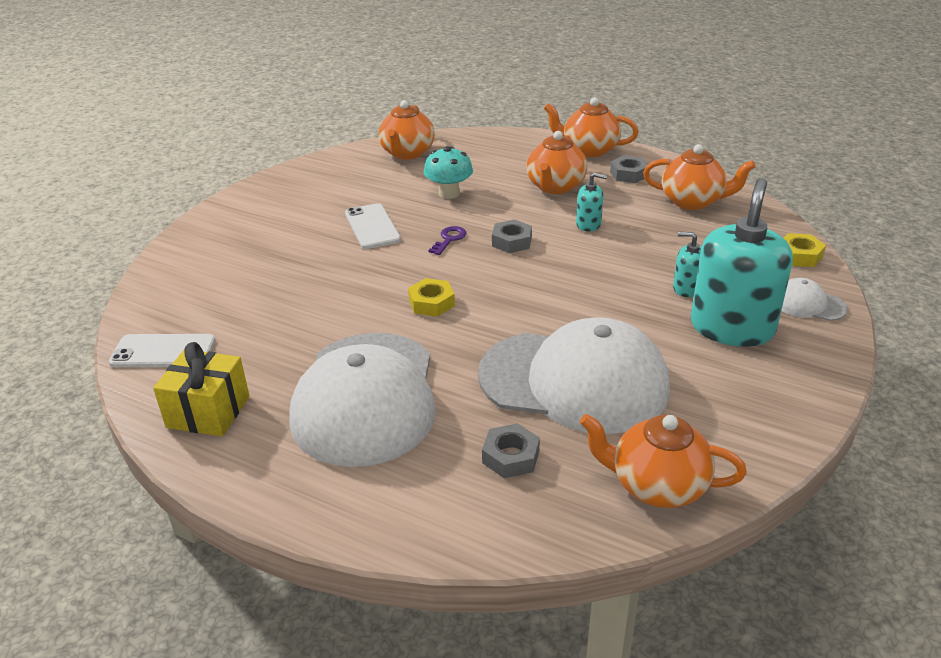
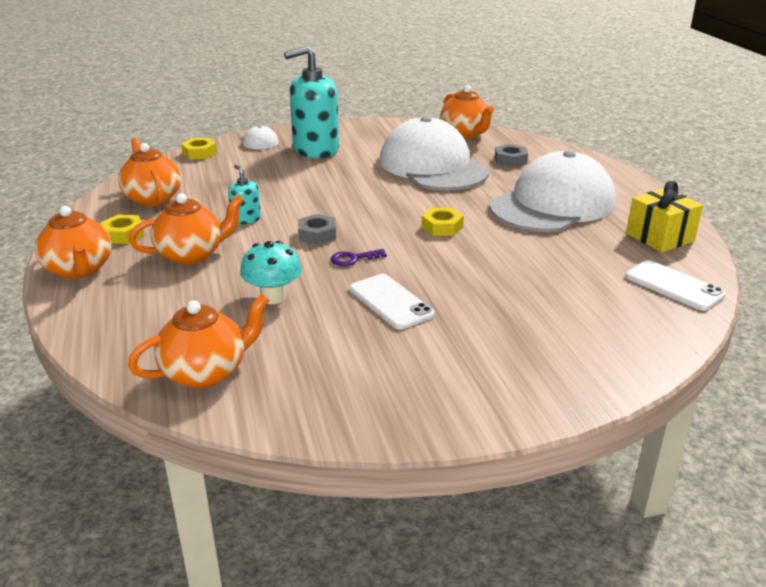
camera: 135 degrees left, 5 degrees down
(372, 227) = (390, 302): white phone -> white phone turned 60 degrees counterclockwise
(629, 174) = (123, 234): grey nut -> yellow nut
(686, 288) = (290, 168): turquoise soap dispenser -> none

